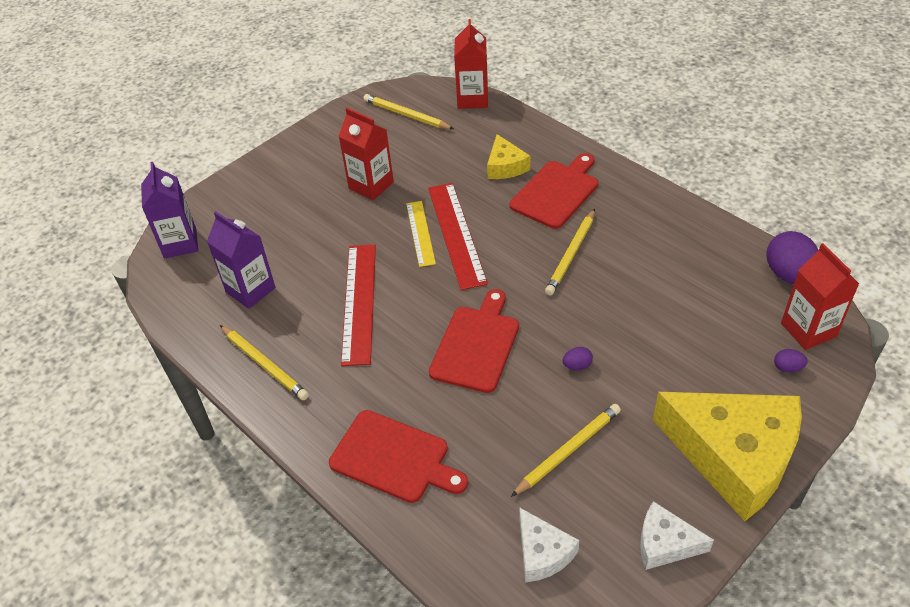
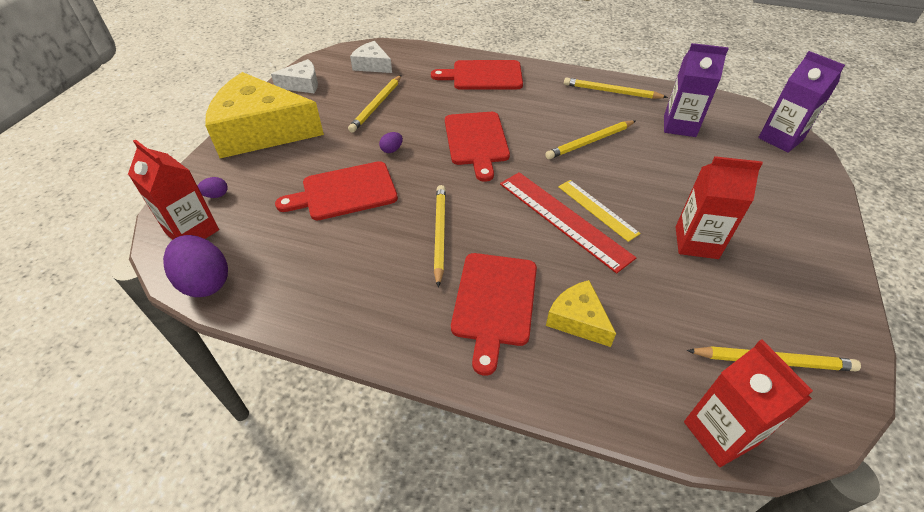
camera: 150 degrees right, 0 degrees up
(359, 302) = (590, 142): red ruler -> yellow pencil
(646, 326) = (345, 192): none -> red cutting board

